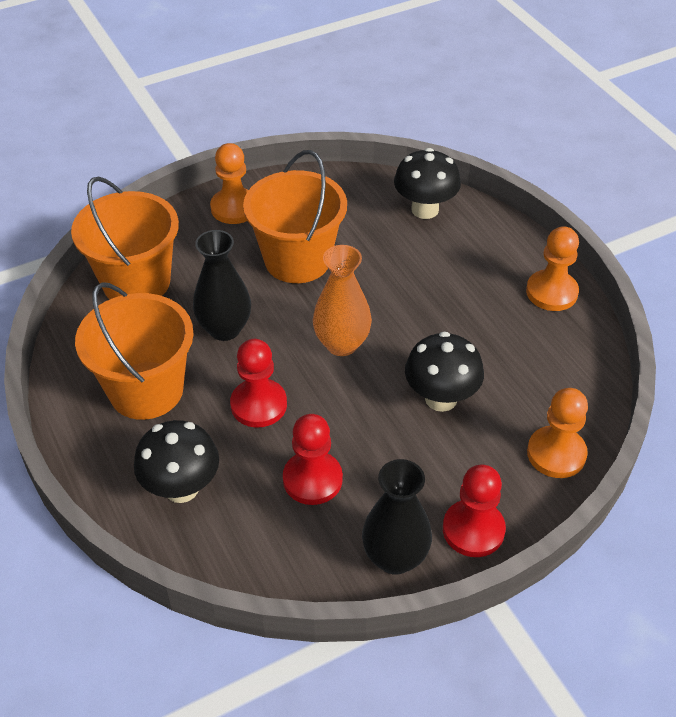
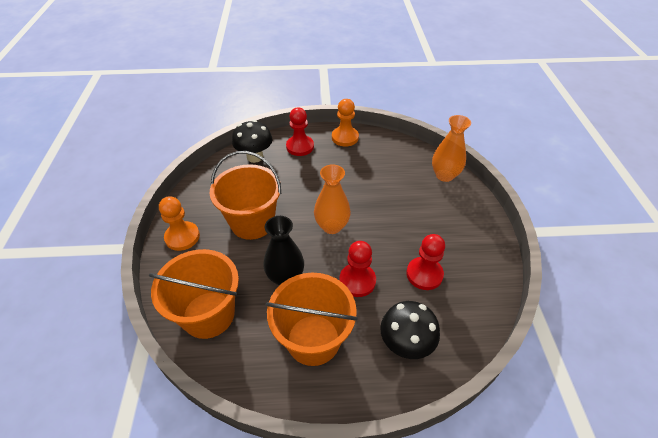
camera: 65 degrees left, 0 degrees up
(395, 557) = (488, 257): black vase -> none
(441, 398) = (392, 201): black mushroom -> none
(473, 530) = (479, 221): red pawn -> red pawn (300, 147)
(556, 454) = (444, 175): orange pawn -> orange vase

